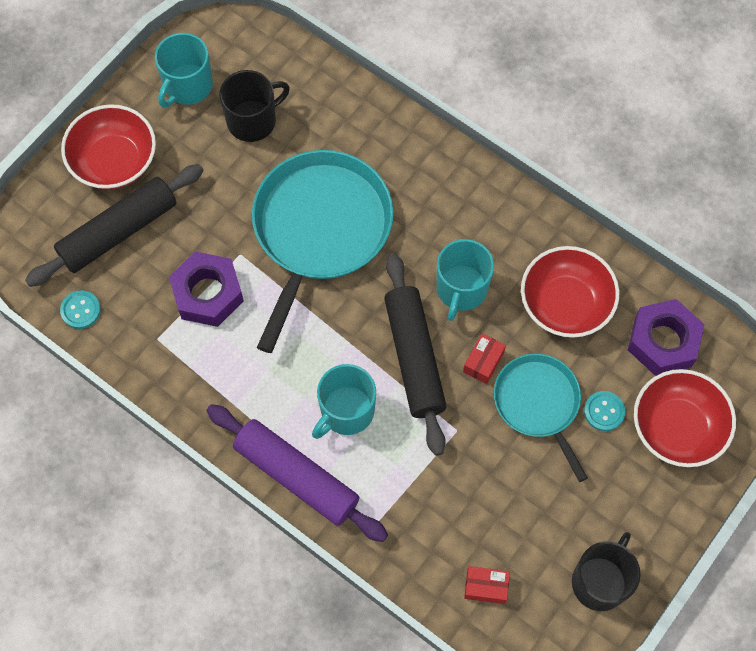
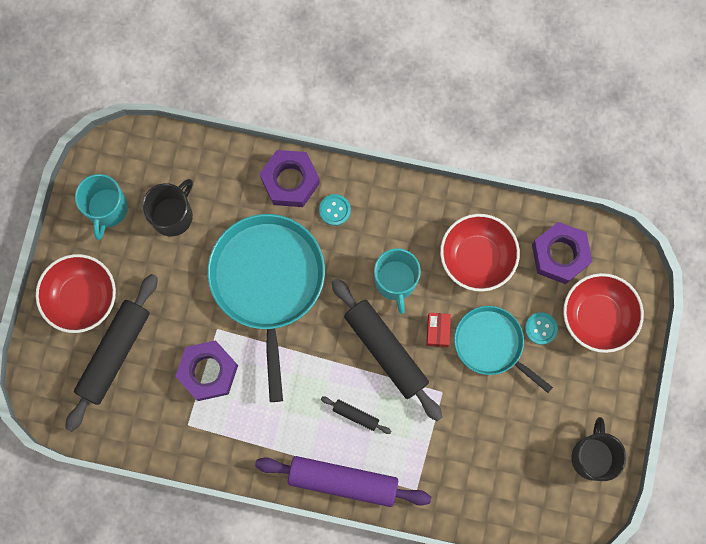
camera: 25 degrees left, 10 degrees up
(80, 310) = (118, 429): turquoise button -> turquoise button (334, 210)
(346, 411) = (355, 415): turquoise mug -> black rolling pin
(395, 138) = (290, 181): none -> purple nut
(486, 587) = (515, 498): red box -> none

